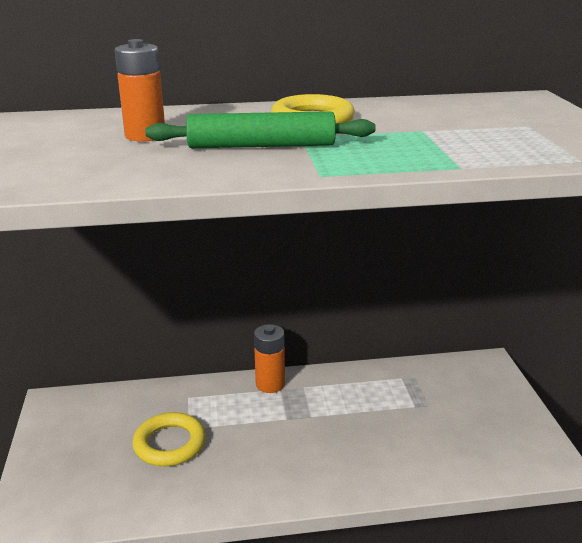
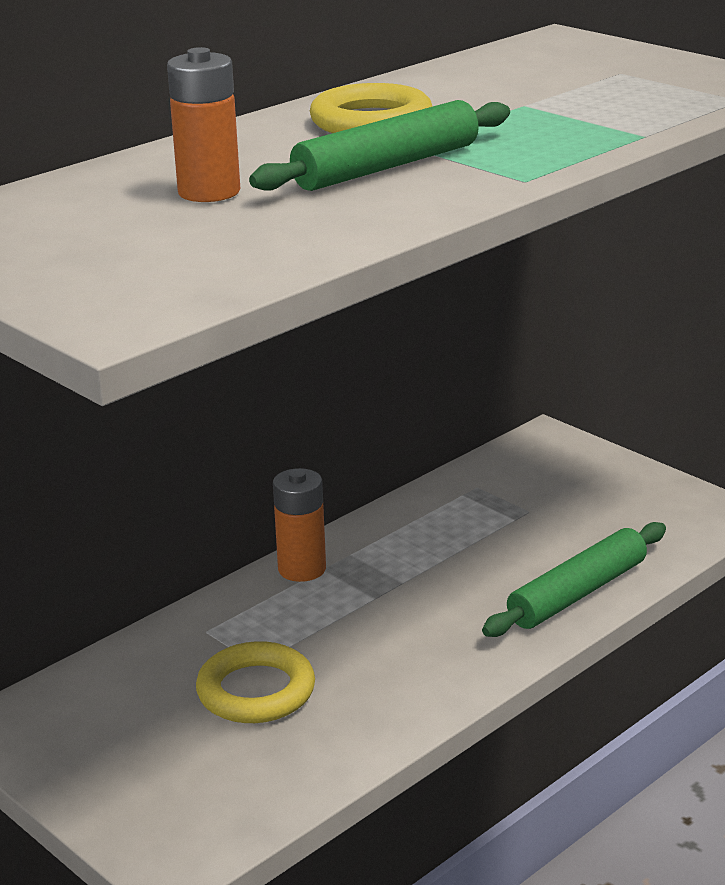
camera: 35 degrees left, 0 degrees up
(400, 472) = (577, 593): none -> green rolling pin

